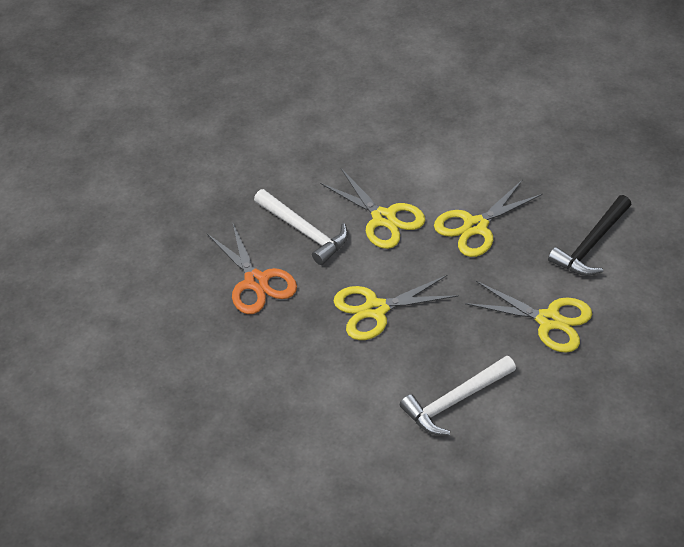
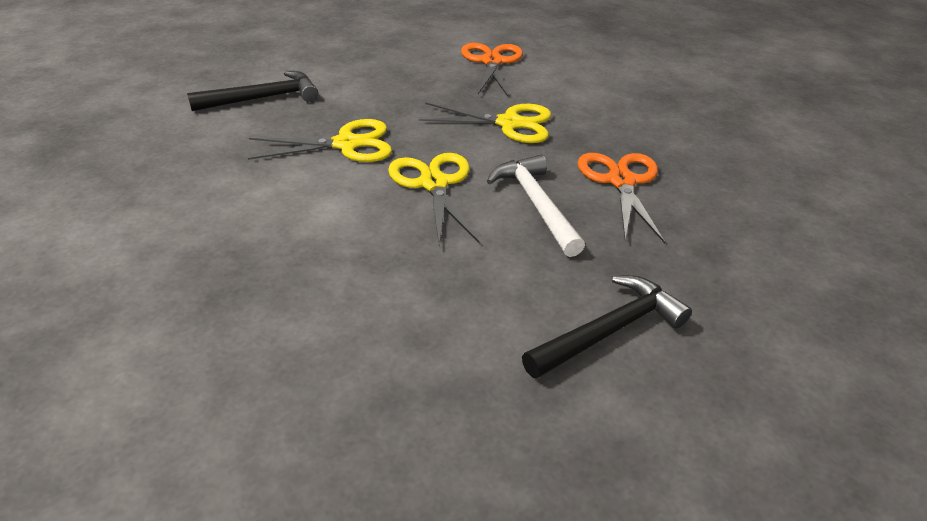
camera: 155 degrees left, 10 degrees down
(219, 163) = (609, 331): none -> black hammer
(455, 401) = (492, 62): white hammer -> orange scissors
(548, 320) = (367, 73): yellow scissors -> none

